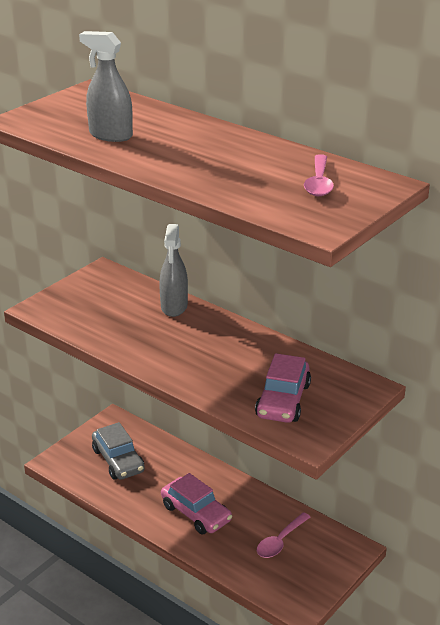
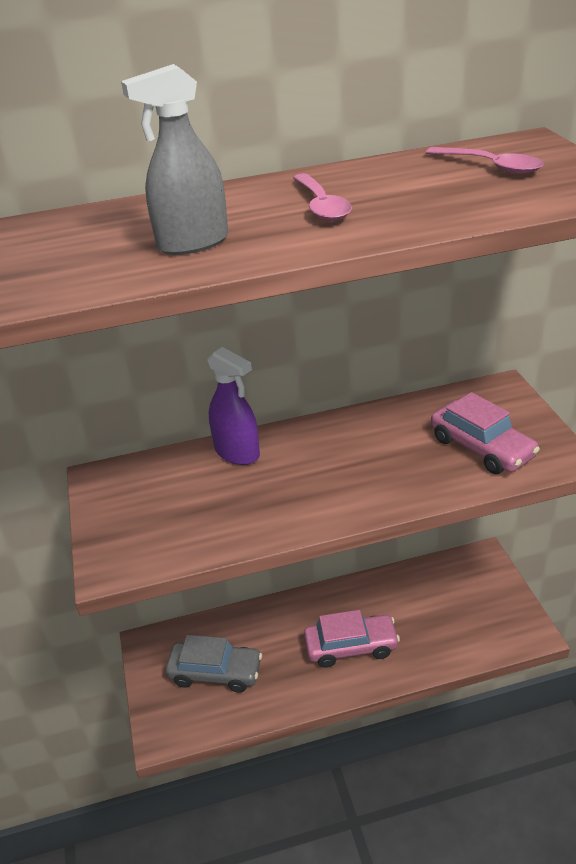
camera: 50 degrees left, 5 degrees up
(174, 307) = (237, 453): grey spray bottle -> purple spray bottle
(280, 541) = (438, 602): pink spoon -> pink spoon (321, 206)

